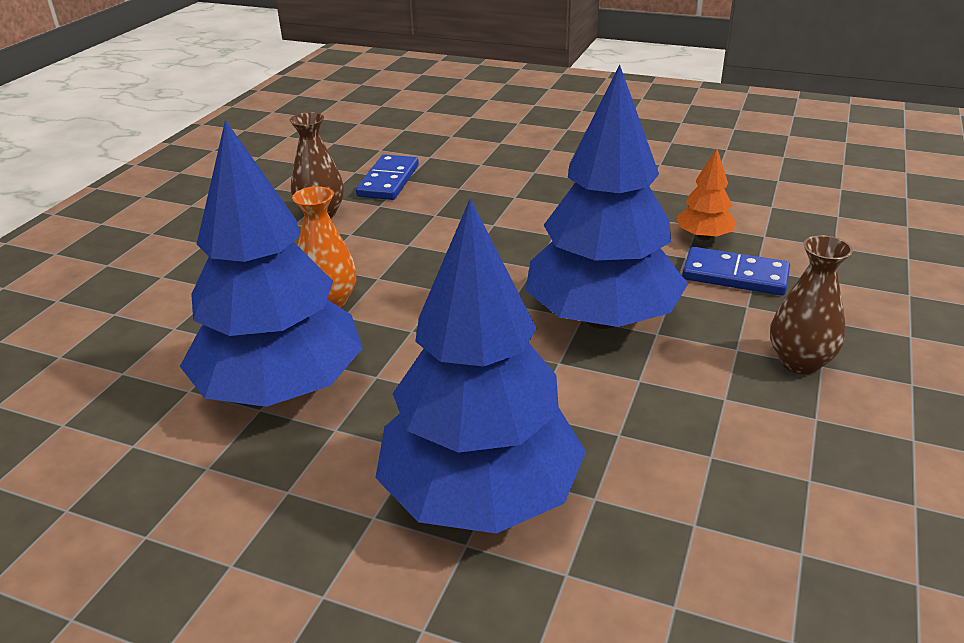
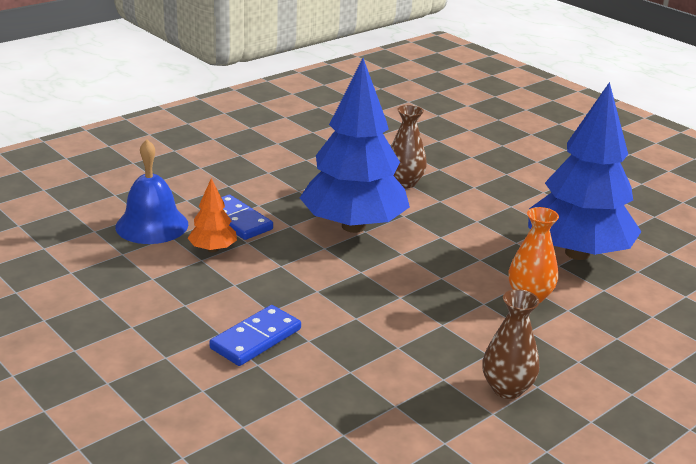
camera: 155 degrees left, 5 degrees down
(388, 181) = (415, 409): blue domino -> blue domino (255, 339)
(481, 495) = (489, 183): blue tree -> none
(799, 362) = (276, 176): brown vase -> brown vase (404, 182)
(802, 239) = (152, 225): none -> blue bell

